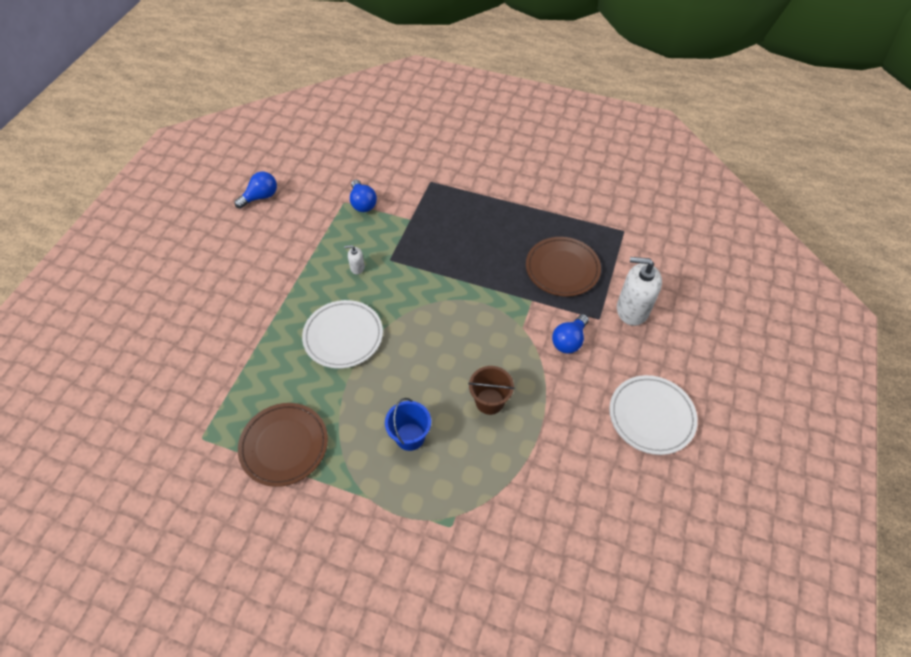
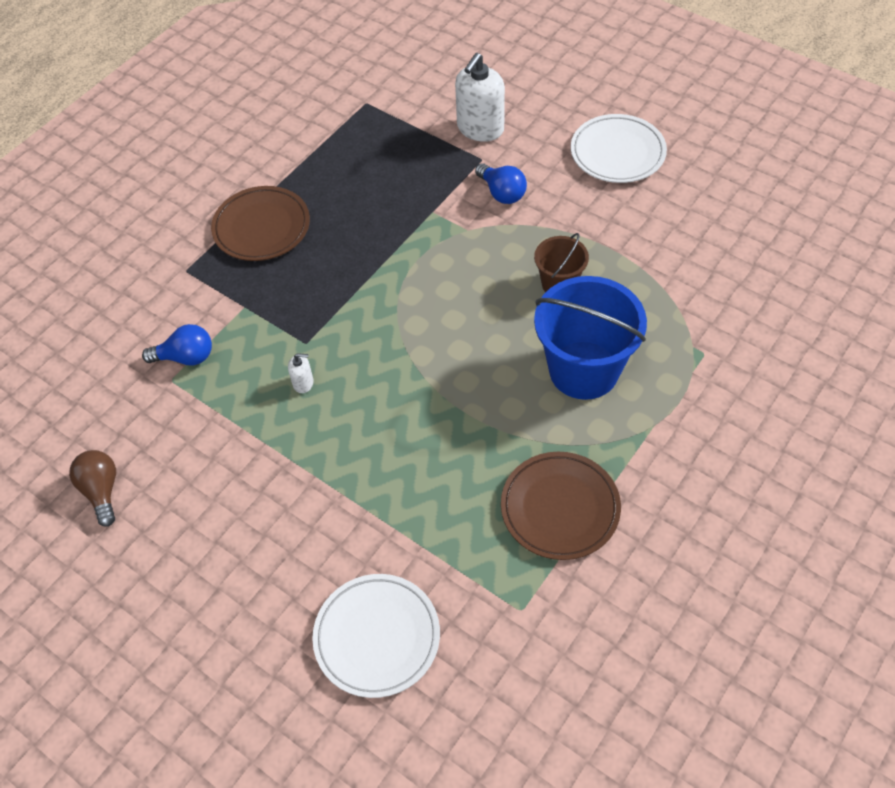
camera: 70 degrees left, 0 degrees up
(261, 197) = (102, 491): blue light bulb -> brown light bulb
(343, 336) = (413, 417): white plate -> white plate (377, 637)
(357, 267) = (303, 383): white soap dispenser -> white soap dispenser turned 105 degrees counterclockwise
(410, 436) = (583, 370): blue bucket -> blue bucket, size x1.88
(562, 269) = (398, 172): brown plate -> brown plate (261, 227)

